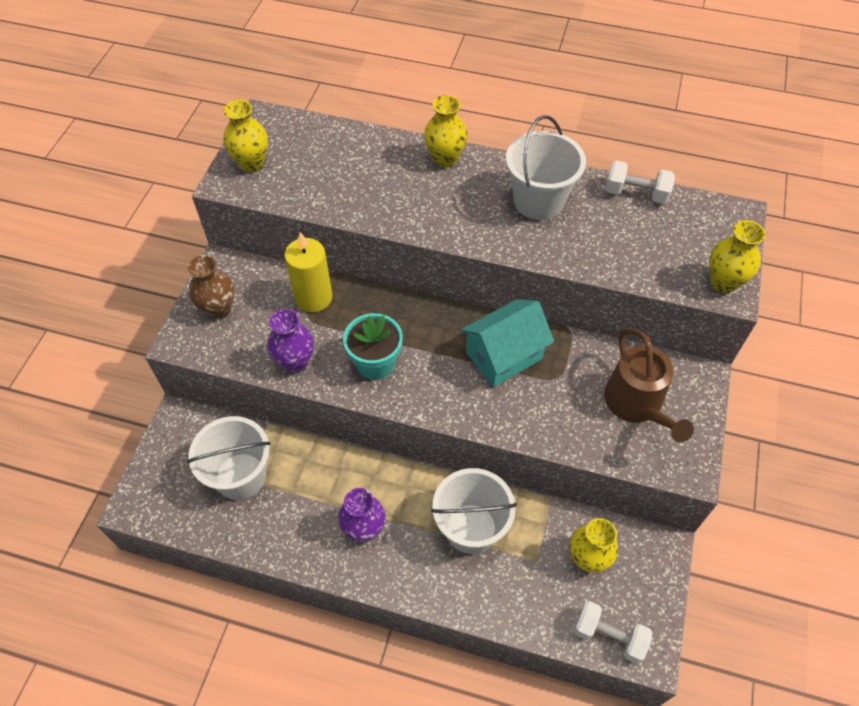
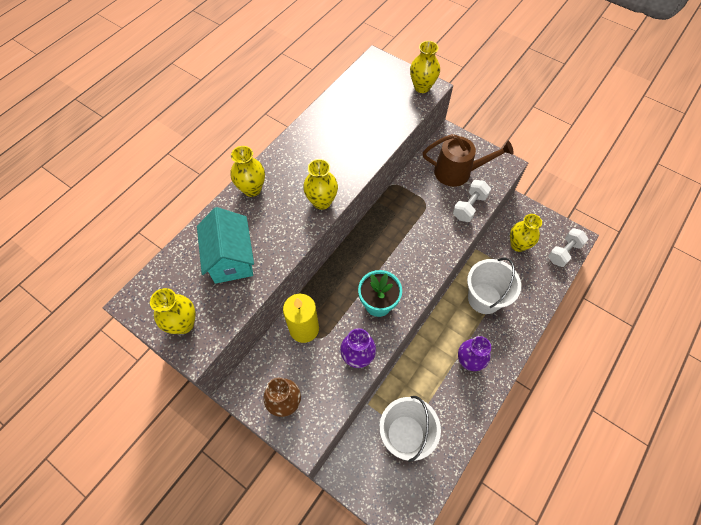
camera: 70 degrees left, 5 degrees up
(459, 228) = (322, 201): none -> yellow vase
(504, 356) = (400, 226): turquoise house -> turquoise house (231, 258)
(538, 201) = (318, 149): white bucket -> none
(636, 193) = (337, 98): white dumbbell -> white dumbbell (469, 207)

